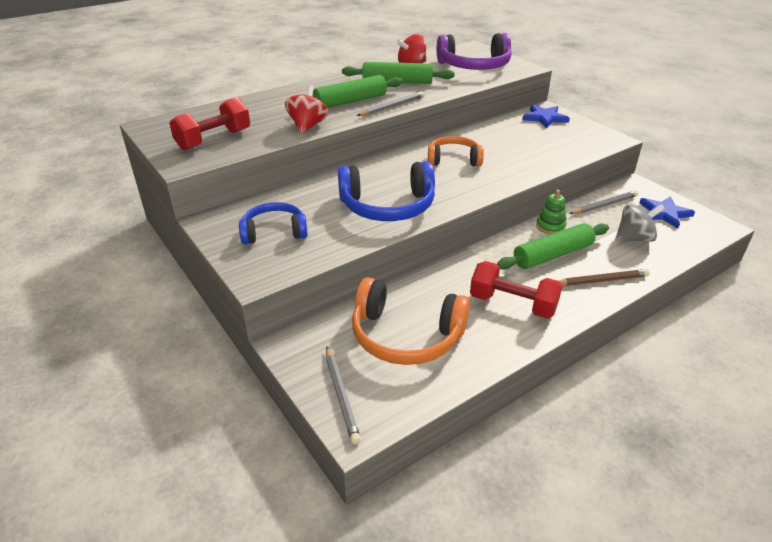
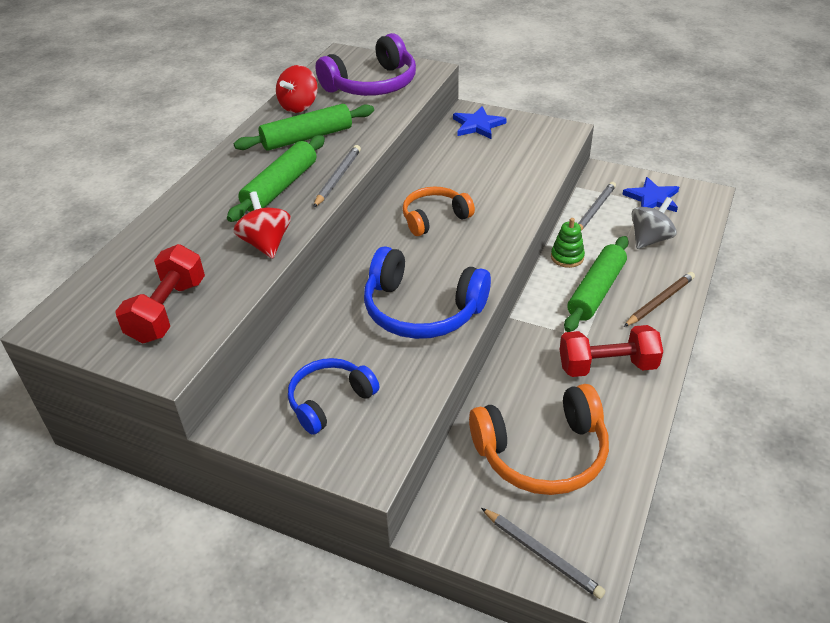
camera: 30 degrees left, 5 degrees up
(388, 206) = (422, 310): blue headphones -> blue headphones turned 60 degrees clockwise

